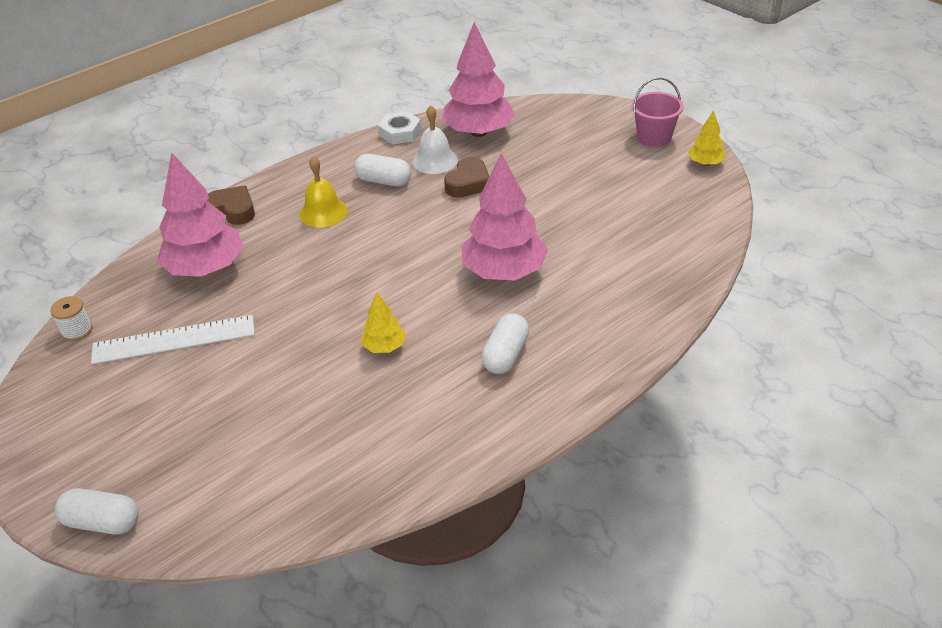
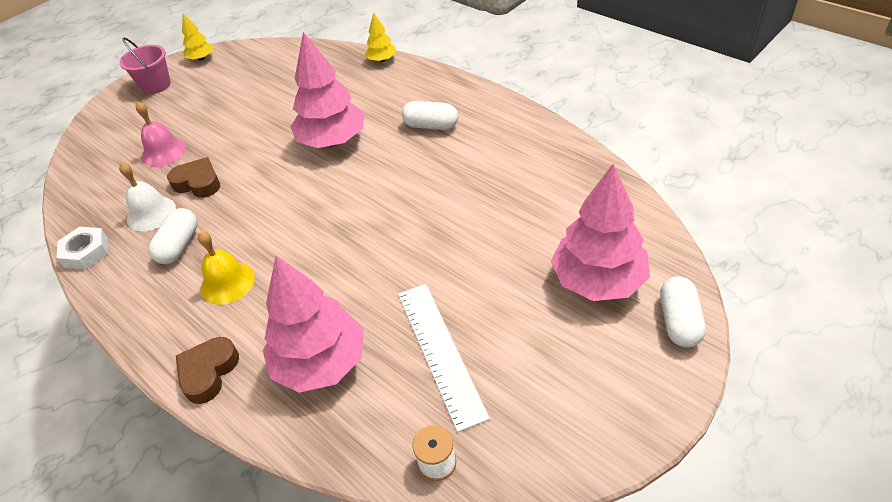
camera: 95 degrees left, 5 degrees up
(384, 347) = (430, 192): yellow tree -> yellow tree (382, 60)
(479, 132) = (108, 190): pink tree -> pink tree (598, 281)
(526, 157) = (164, 152): none -> pink bell

